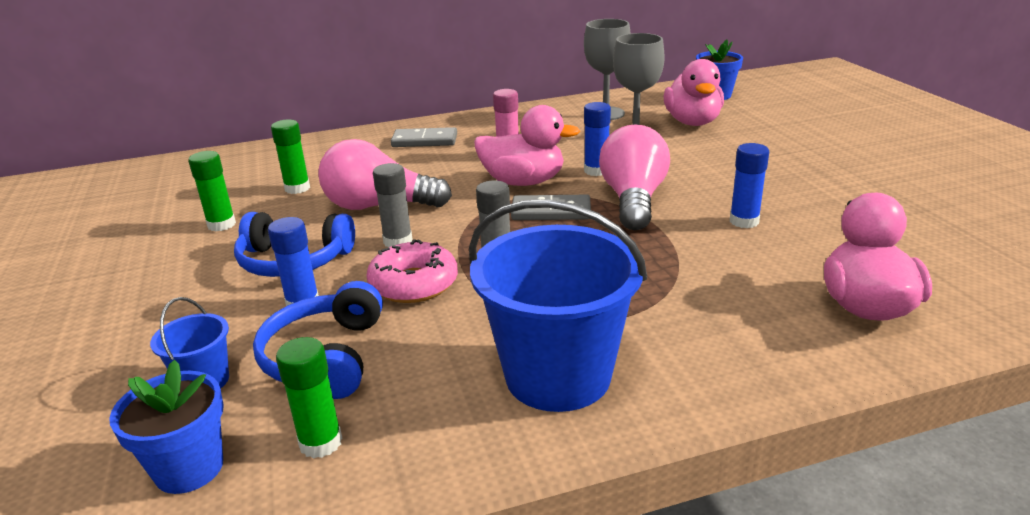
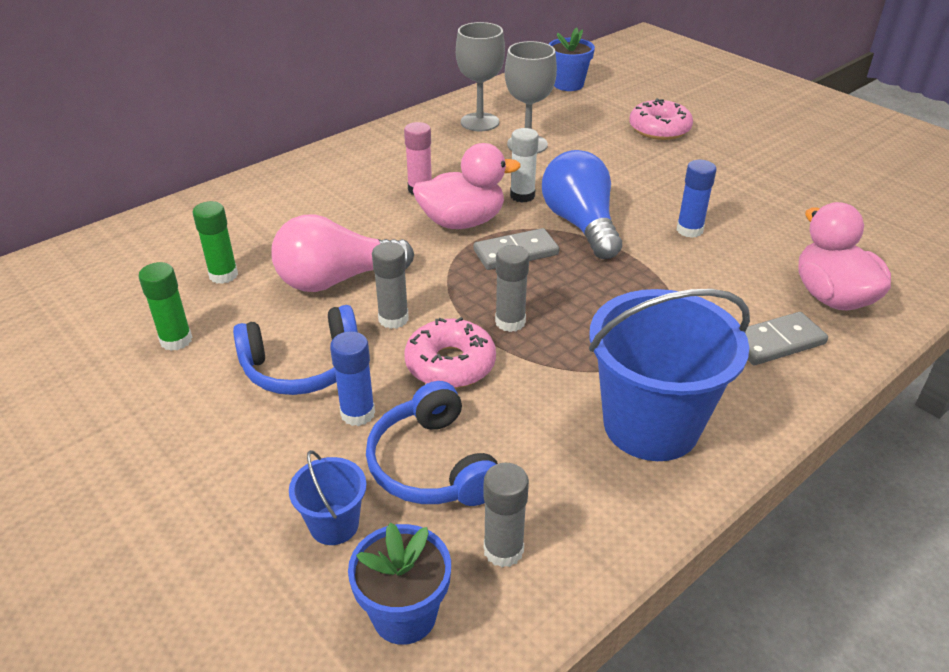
camera: 25 degrees left, 10 degrees up
(321, 442) = (503, 550): green glue stick -> grey glue stick
(424, 141) = (316, 186): grey domino -> grey domino (776, 342)
(596, 171) = (522, 196): blue glue stick -> white glue stick
(633, 200) = (580, 224): pink light bulb -> blue light bulb
(692, 122) = (570, 122): pink duck -> none
(781, 138) = (659, 129): none -> pink donut

